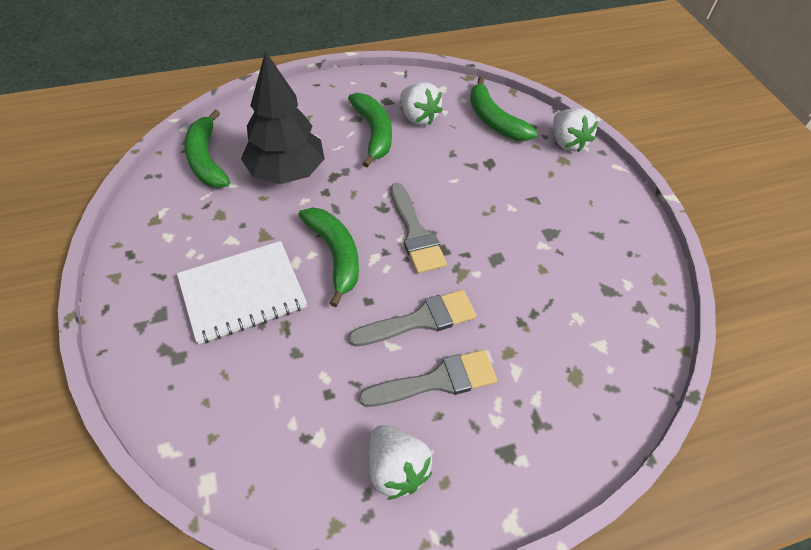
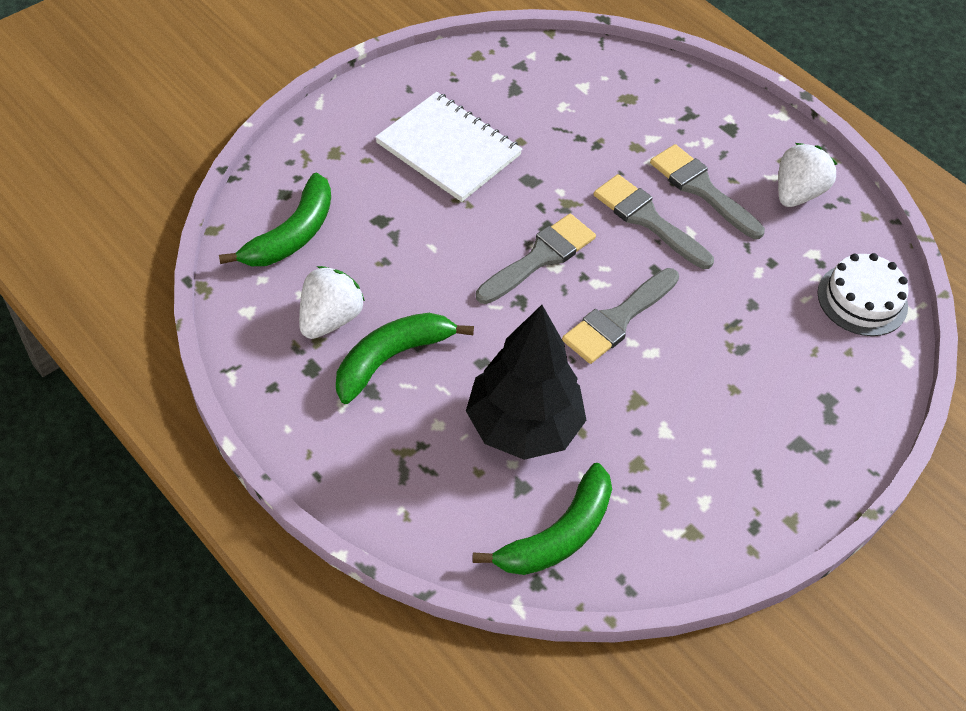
camera: 115 degrees left, 0 degrees up
(242, 293) = (722, 382): white notebook -> white notebook (448, 149)
(246, 450) = (862, 299): none -> white cake
(335, 255) = (618, 319): green banana -> grey brush
(567, 142) = (298, 154): white strawberry -> none

